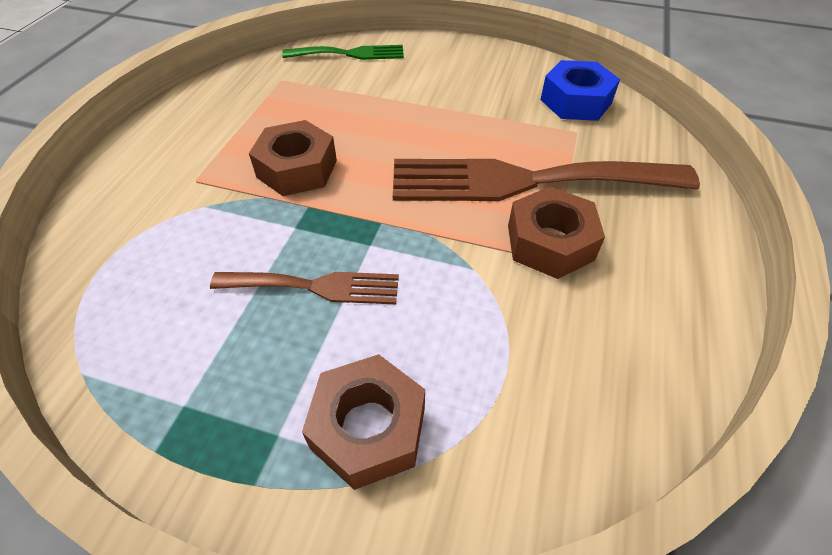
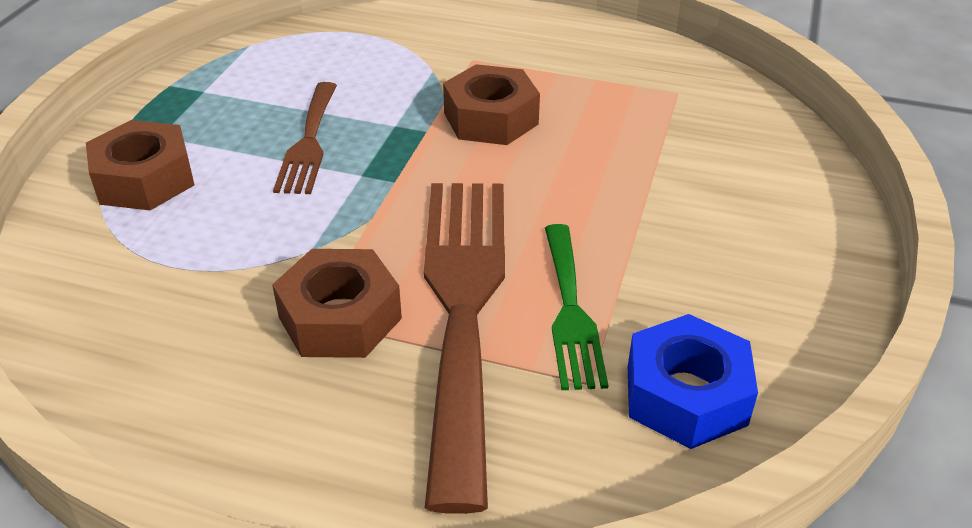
camera: 90 degrees right, 10 degrees down
(350, 54) = (766, 144): green fork -> green fork (570, 311)

